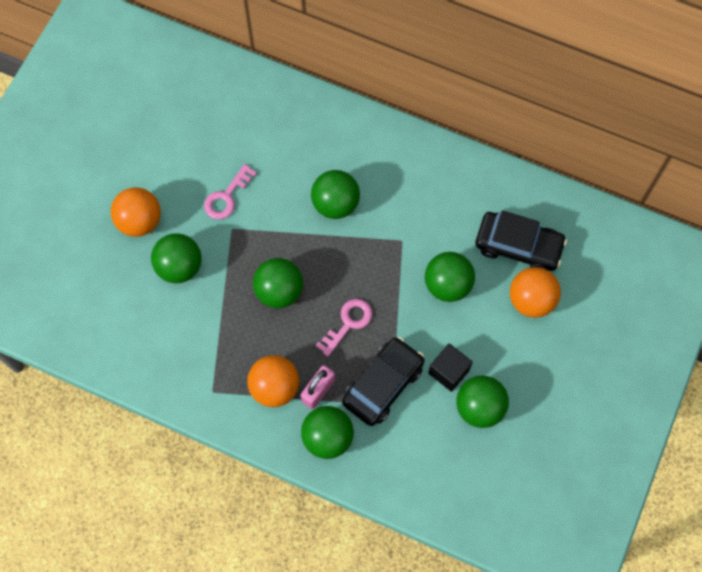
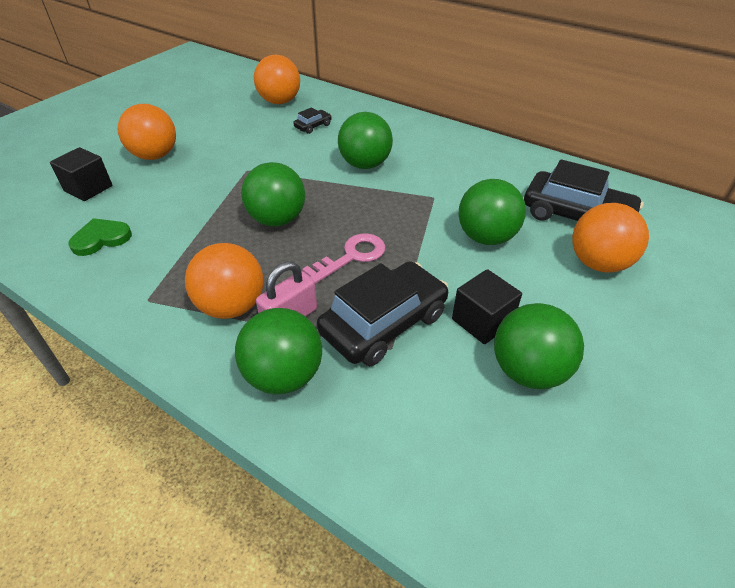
camera: 10 degrees right, 25 degrees down
(103, 278) = (88, 188): none -> black cube
(147, 337) = (101, 239): none -> green heart
(179, 267) = (175, 189): green ball -> none
(226, 108) = (280, 102): none -> orange ball
(227, 197) = (253, 149): pink key -> none
(273, 148) = (313, 126): none -> black car

